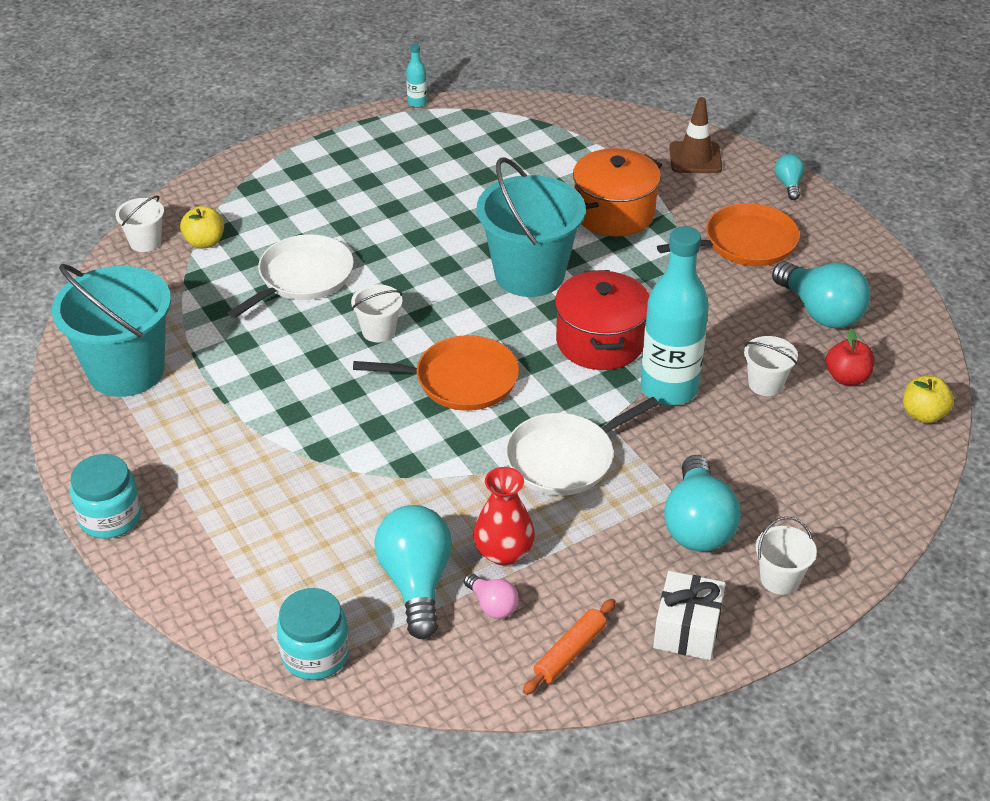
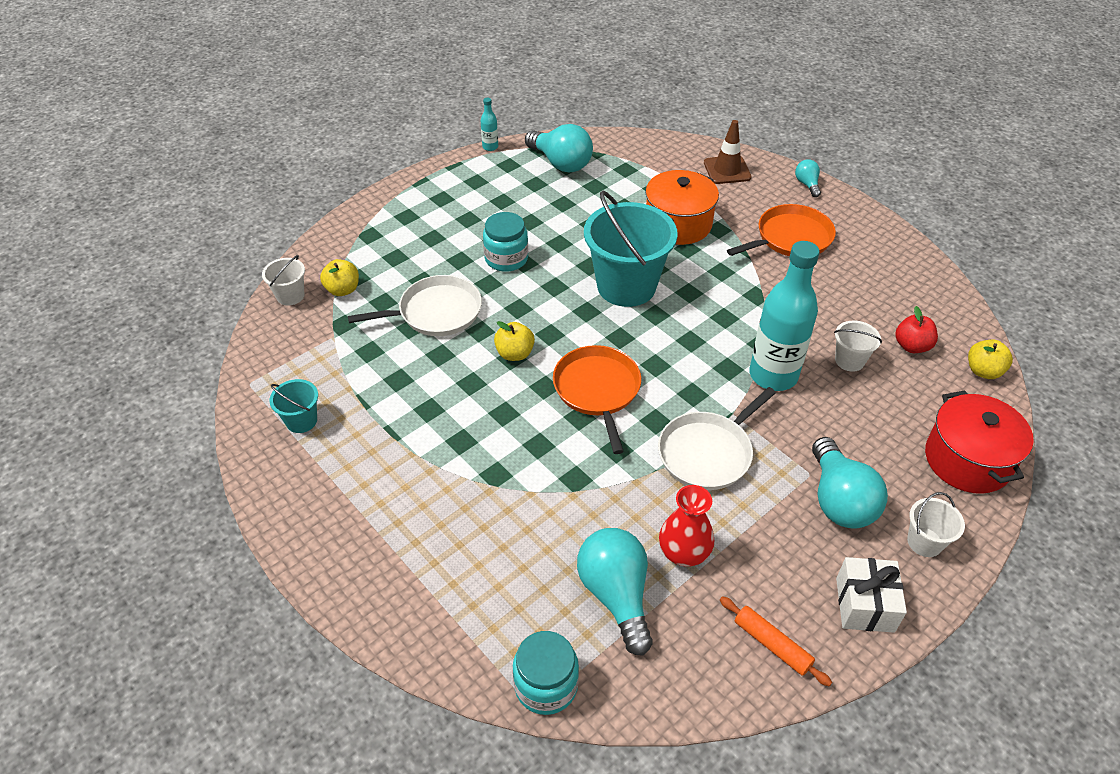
camera: 10 degrees left, 5 degrees up
(110, 517) = (320, 571): turquoise jar -> turquoise jar (506, 258)
(126, 371) = (301, 421): turquoise bucket -> turquoise bucket, size x0.46
(302, 277) = (436, 312): white pan -> white pan turned 45 degrees clockwise
(378, 331) = (515, 354): white bucket -> yellow apple
(460, 380) = (597, 390): orange pan -> orange pan turned 90 degrees counterclockwise
(492, 605) = (690, 607): pink light bulb -> none
(569, 652) = (772, 644): orange rolling pin -> orange rolling pin turned 75 degrees counterclockwise
(600, 341) = (703, 339): red pot -> red pot (967, 460)
(820, 312) = (870, 290): turquoise light bulb -> turquoise light bulb (561, 163)

